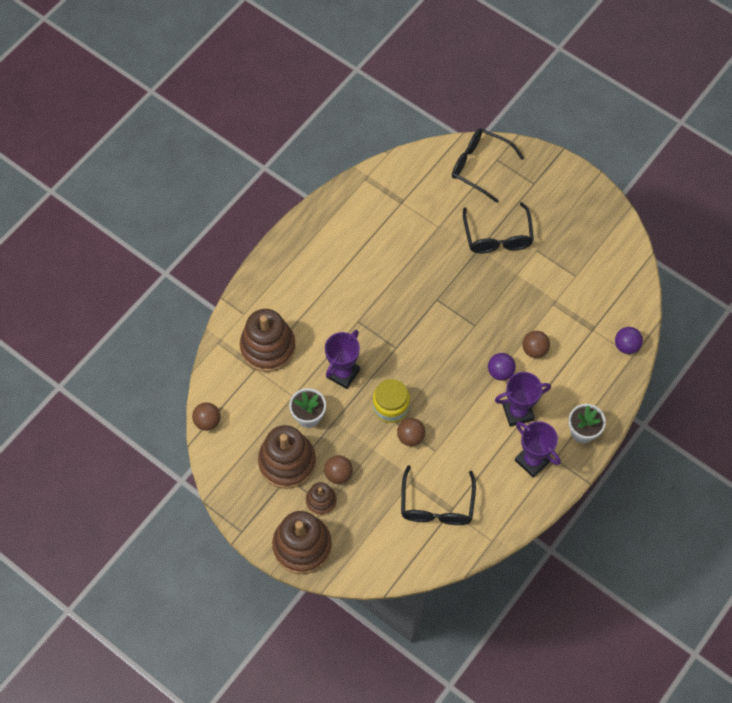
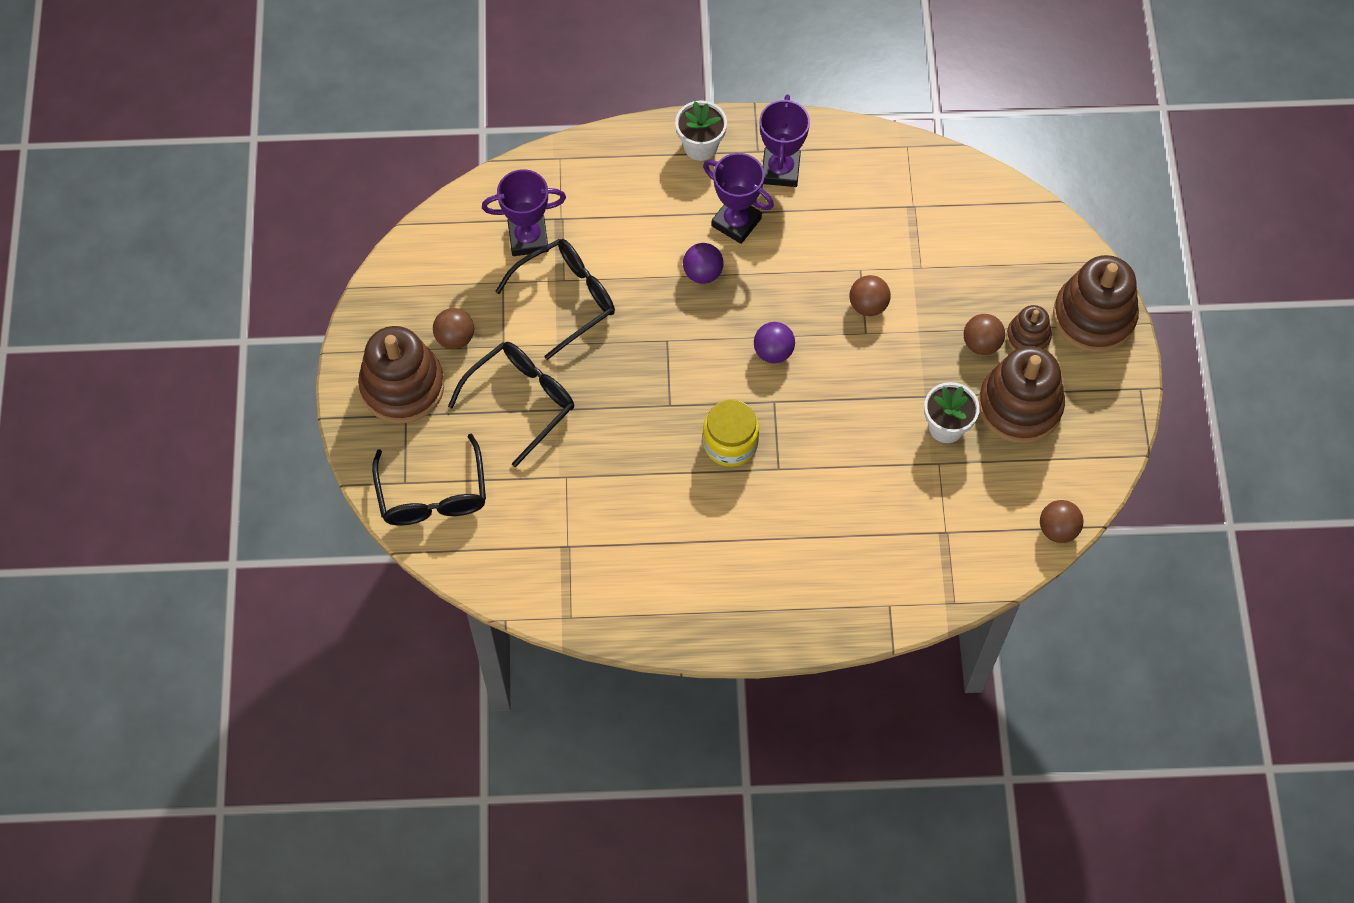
camera: 130 degrees left, 0 degrees up
(268, 347) = (905, 541): brown stacking toy -> brown stacking toy (402, 386)
(343, 373) = (859, 432): purple trophy -> purple trophy (528, 238)
(391, 407) = (852, 351): yellow jar -> yellow jar (730, 443)
(437, 505) = (919, 224): black glasses -> black glasses (566, 299)
(534, 350) = (642, 258): brown ball -> brown ball (455, 338)
(626, 346) = (552, 172): purple ball -> purple ball (773, 352)

